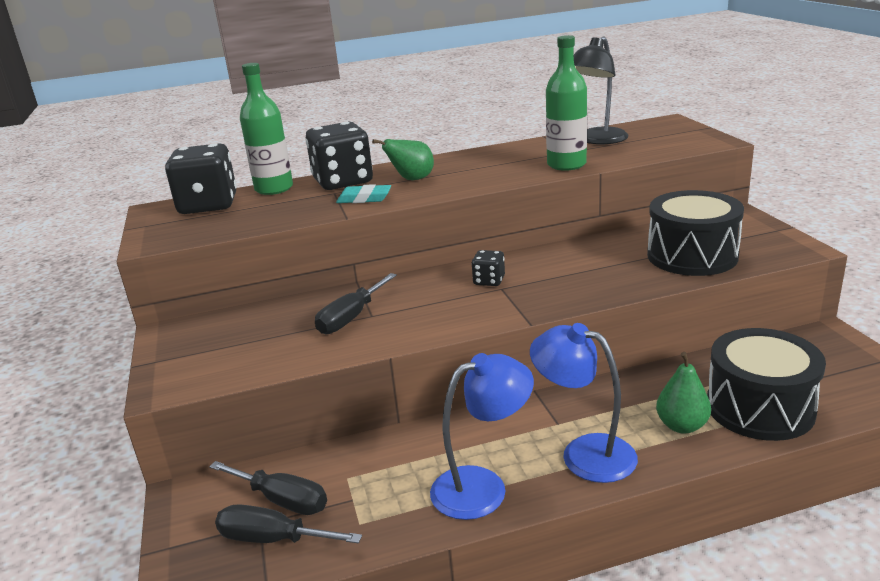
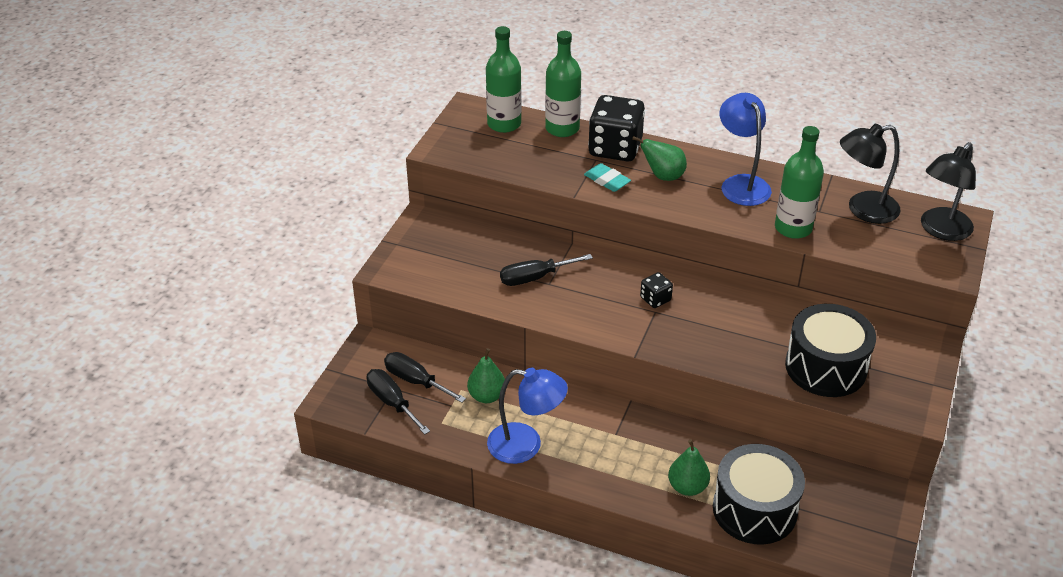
camera: 35 degrees right, 15 degrees up
(208, 205) = (504, 124): black dice -> green bottle
(282, 500) = (416, 381): black screwdriver -> black screwdriver turned 150 degrees clockwise
(384, 467) = (487, 396): none -> green pear
(584, 453) = (606, 464): blue lamp -> blue lamp (741, 184)
(667, 130) = (941, 230): none -> black lamp

